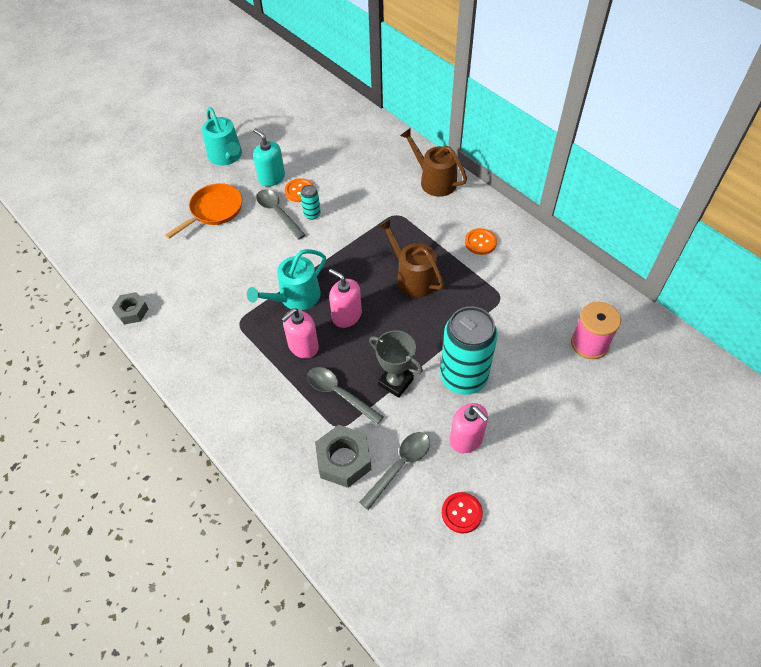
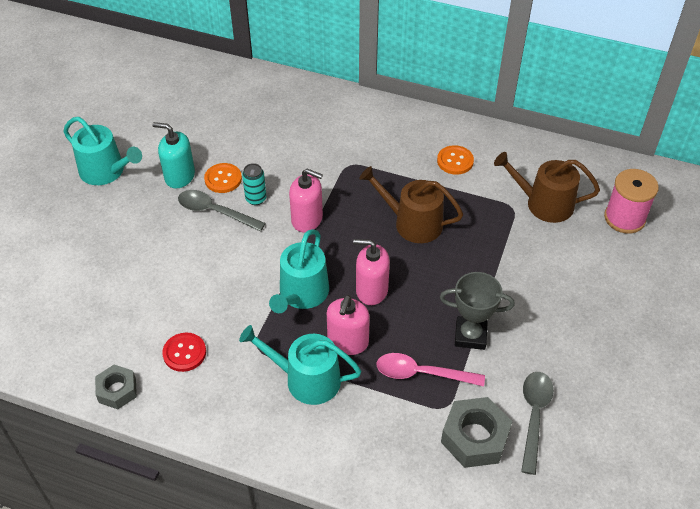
camera: 30 degrees left, 5 degrees down
(214, 210) = (136, 237): orange pan -> none
(256, 360) = (306, 379): none -> turquoise watering can
(339, 394) = (421, 373): grey spoon -> pink spoon
(434, 180) = (364, 115): brown watering can -> brown watering can (543, 203)
(461, 513) = (623, 432): red button -> red button (184, 353)
(463, 377) = (533, 301): turquoise can -> none
(466, 439) = (578, 359): pink soap dispenser -> pink soap dispenser (307, 219)

